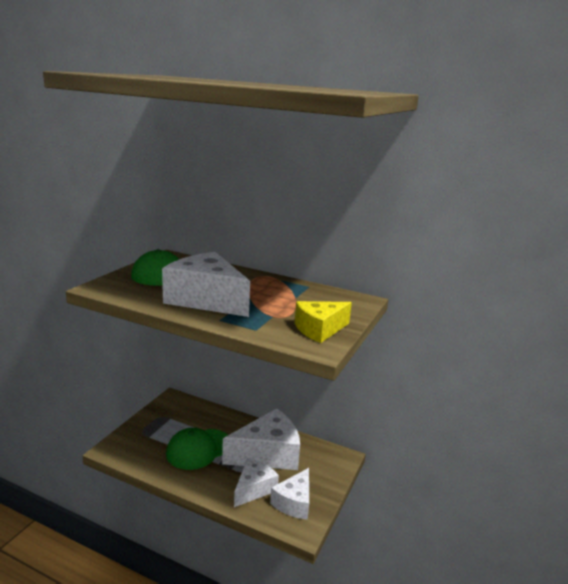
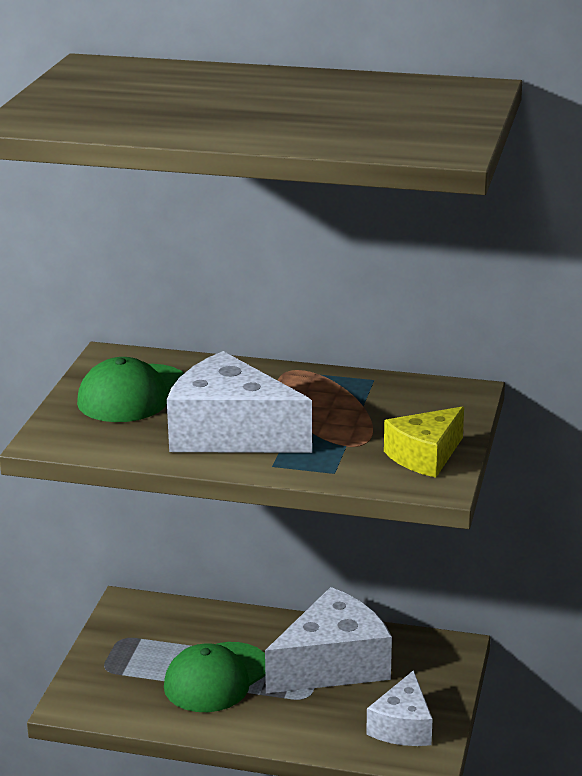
camera: 10 degrees left, 5 degrees up
(254, 489) = (333, 719): white cheese -> none

